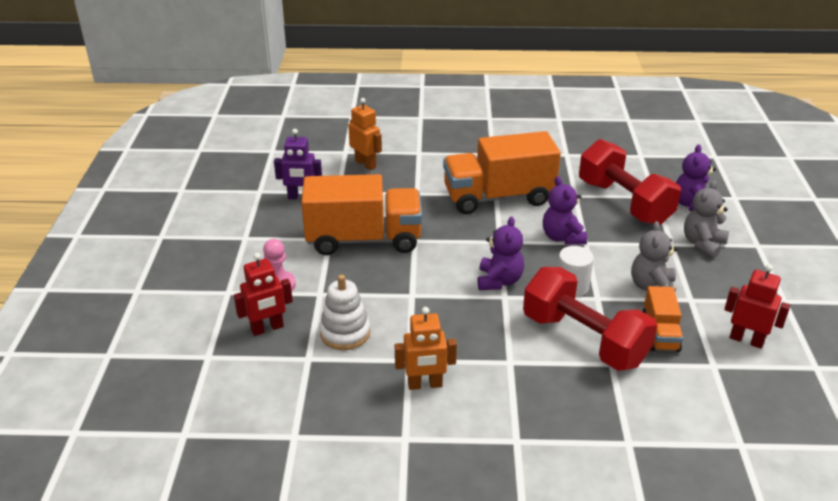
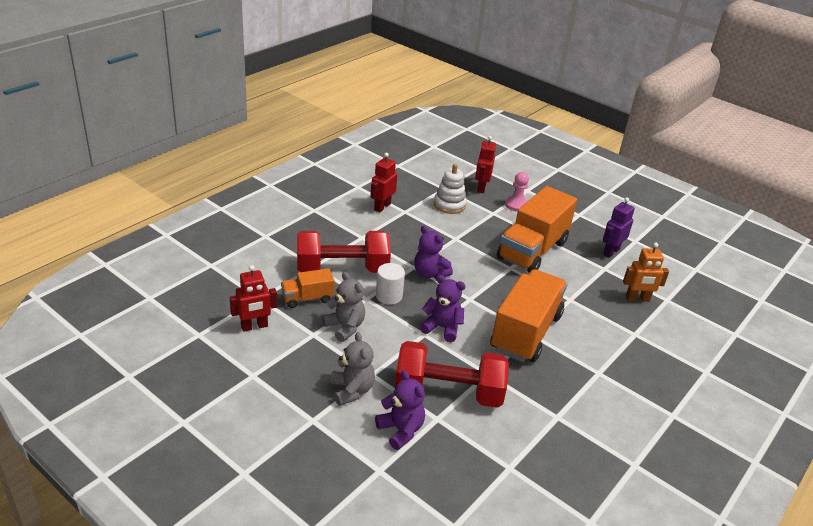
camera: 125 degrees right, 0 degrees up
(425, 384) = (382, 207): orange robot -> red robot
(660, 333) = (307, 298): orange truck -> orange truck turned 60 degrees counterclockwise

